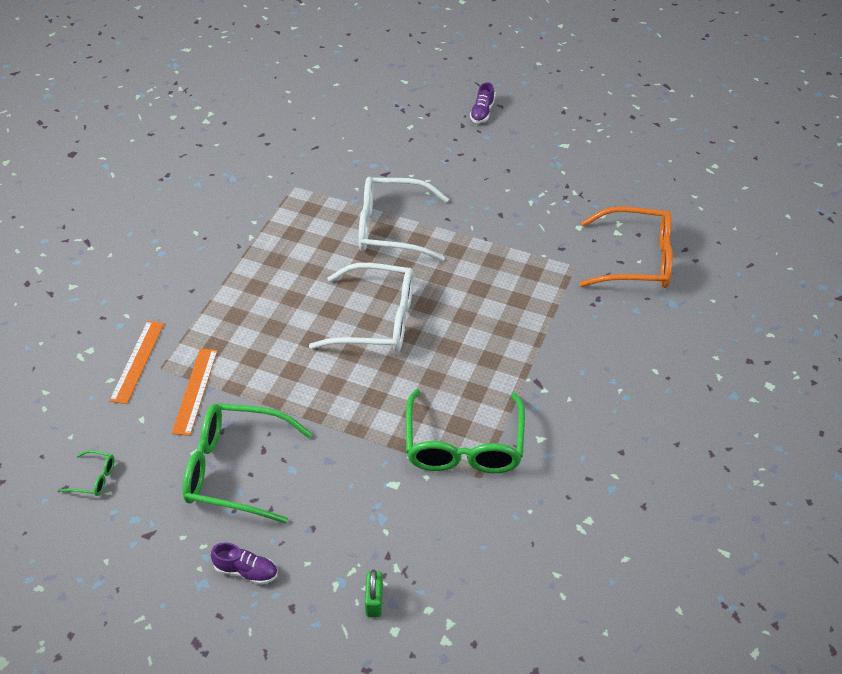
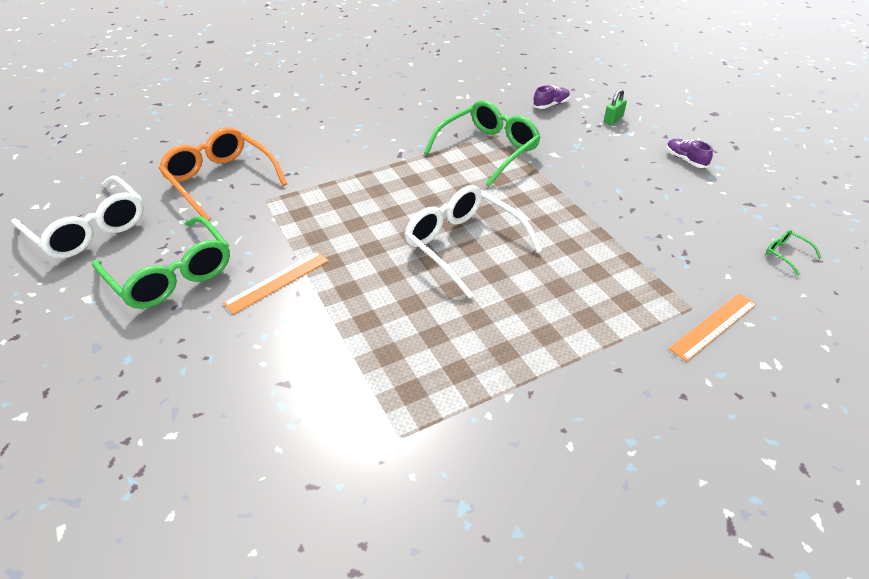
camera: 140 degrees left, 5 degrees down
(195, 391) = (666, 273): orange ruler -> orange ruler (277, 282)
(236, 469) = (661, 208): green glasses -> green glasses (171, 275)
(392, 228) = (357, 315): white glasses -> white glasses (89, 229)
(482, 113) = (77, 396): purple shoe -> purple shoe (551, 105)

